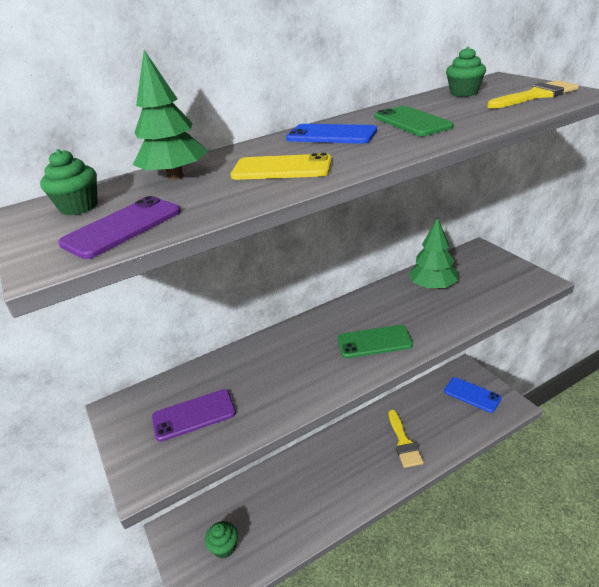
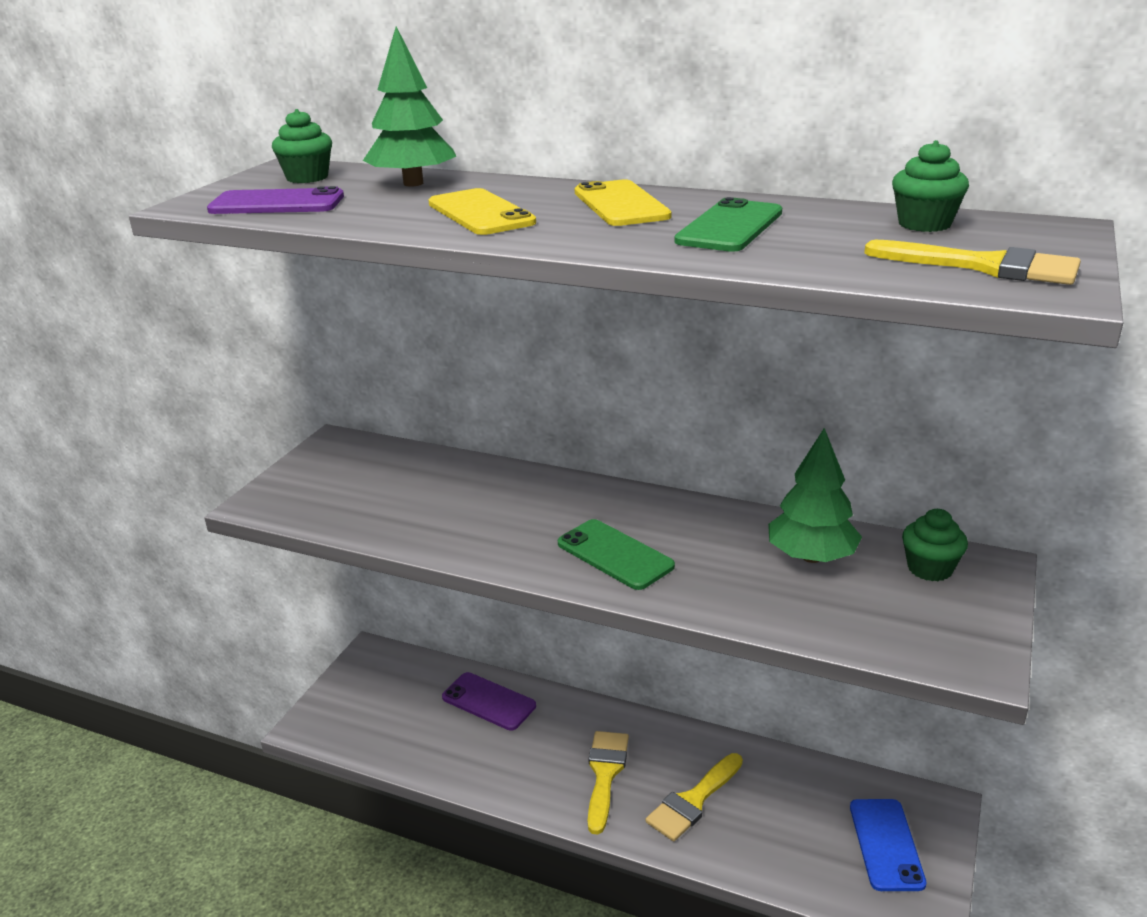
camera: 50 degrees right, 5 degrees down
(194, 415) = (364, 488): purple phone -> purple phone (488, 701)
(224, 547) = (383, 710): green cupcake -> green cupcake (930, 568)
(331, 135) = (620, 204): blue phone -> yellow phone
(361, 466) = (605, 774): none -> yellow brush

